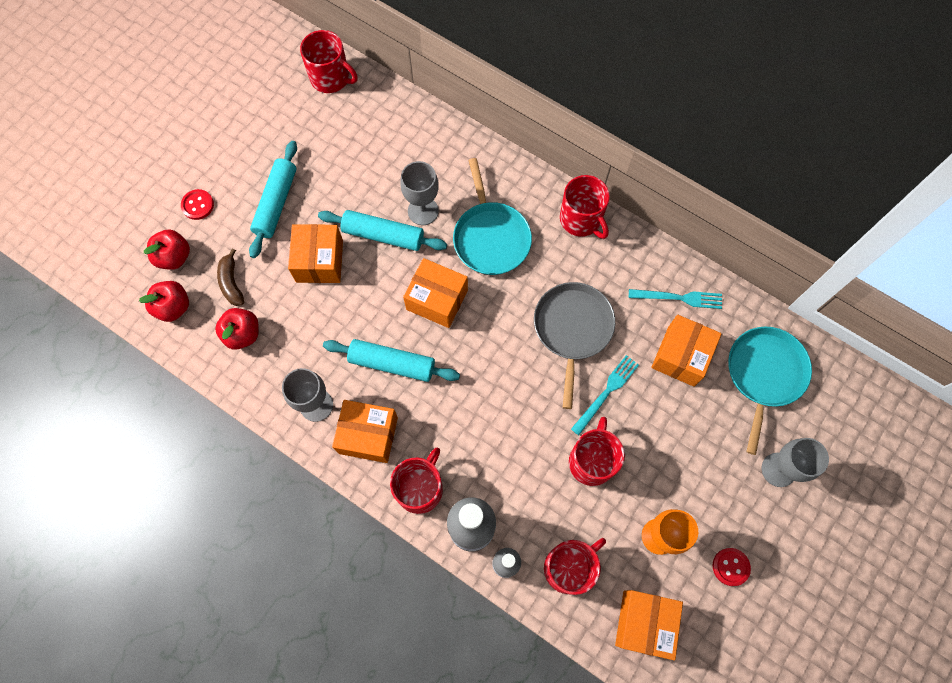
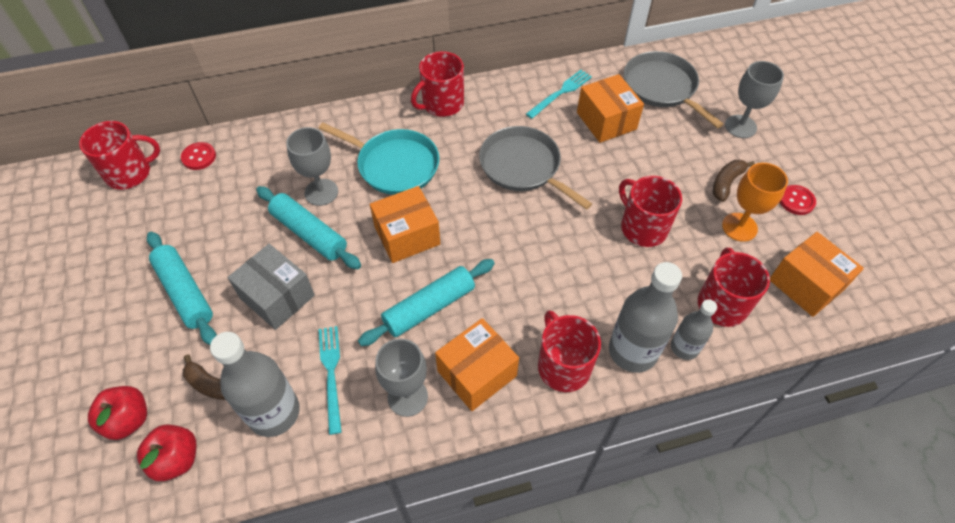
camera: 50 degrees left, 15 degrees down
(198, 205) = (105, 359): red button -> red button (199, 157)
(243, 334) = (274, 412): red apple -> grey bottle
(319, 261) = (277, 297): orange box -> grey box
(383, 235) = (309, 233): turquoise rolling pin -> turquoise rolling pin turned 75 degrees clockwise
(581, 219) = (442, 104): red mug -> red mug turned 135 degrees clockwise
(606, 392) = (594, 181): turquoise fork -> turquoise fork (331, 374)
(699, 497) = (726, 183): none -> brown banana
(764, 374) = (662, 88): turquoise pan -> grey pan

